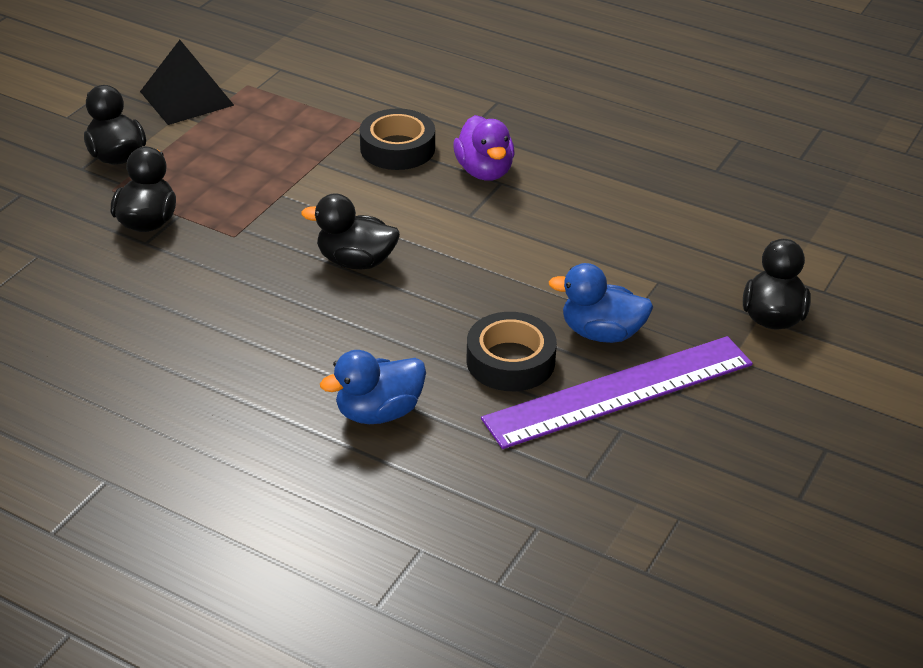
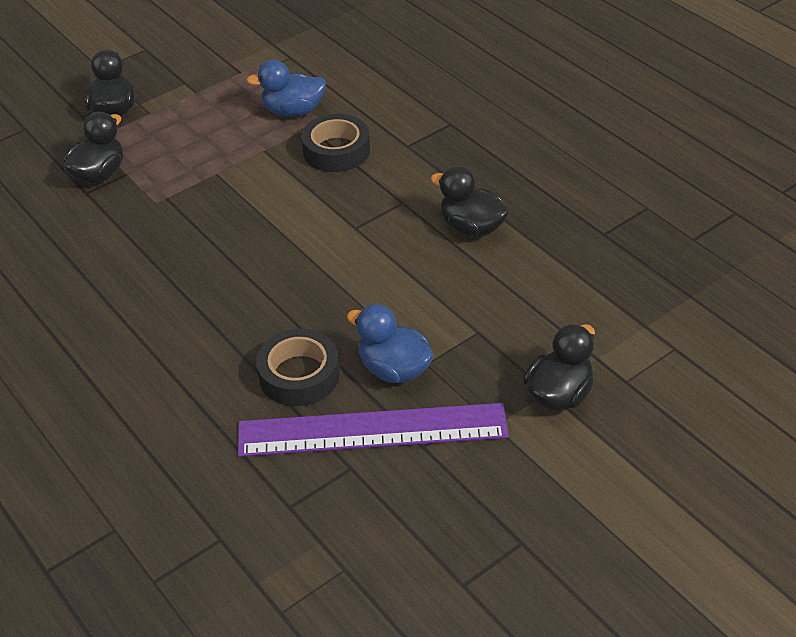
camera: 25 degrees right, 5 degrees up
(186, 98) = (199, 69): black pyramid -> none
(356, 261) = (234, 248): black duck -> black duck (471, 228)
(378, 412) = (162, 393): blue duck -> blue duck (293, 111)
(484, 171) = (395, 188): purple duck -> none

